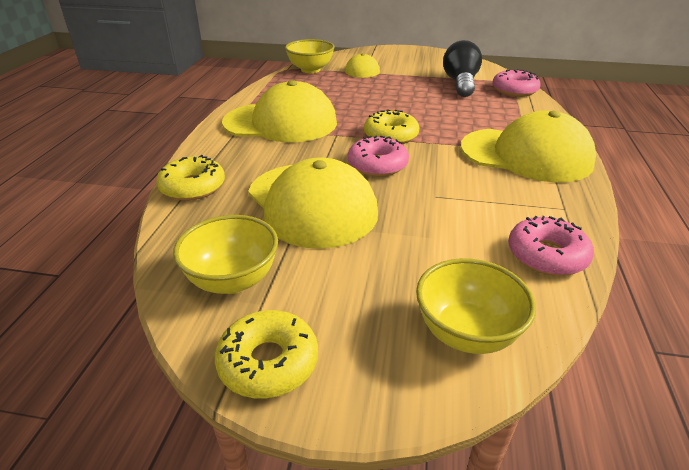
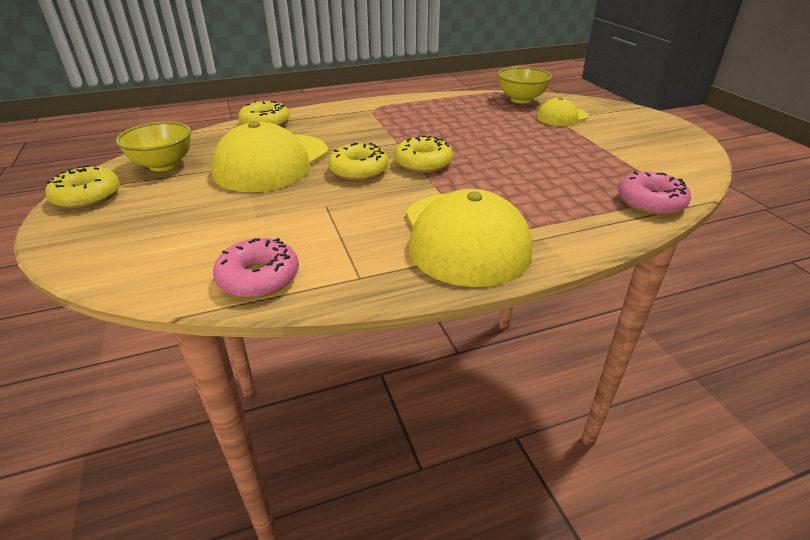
camera: 60 degrees right, 0 degrees up
(281, 122) = (394, 119): yellow cap -> none
(377, 165) = (359, 170): pink donut -> yellow donut
(460, 83) = (612, 168): black light bulb -> none
(466, 333) = (131, 256): yellow bowl -> none

